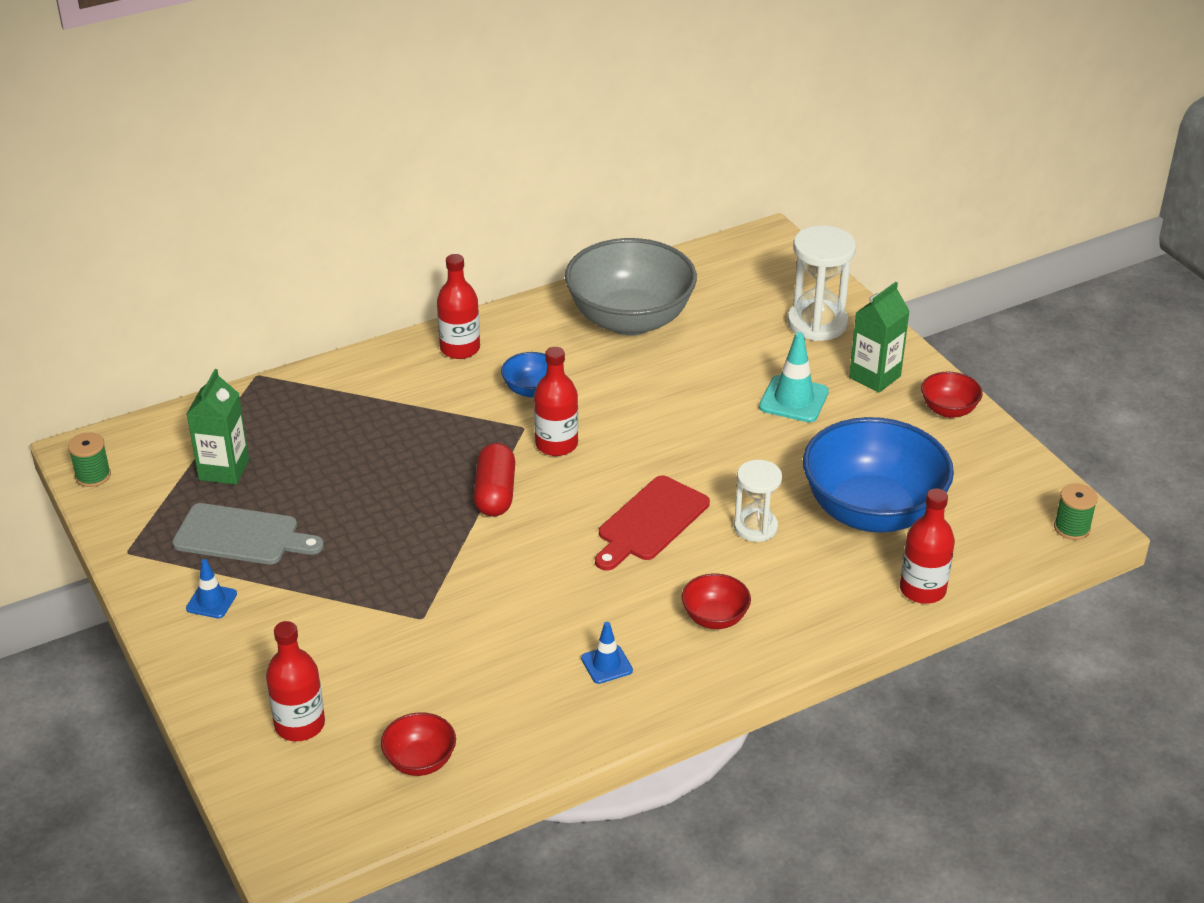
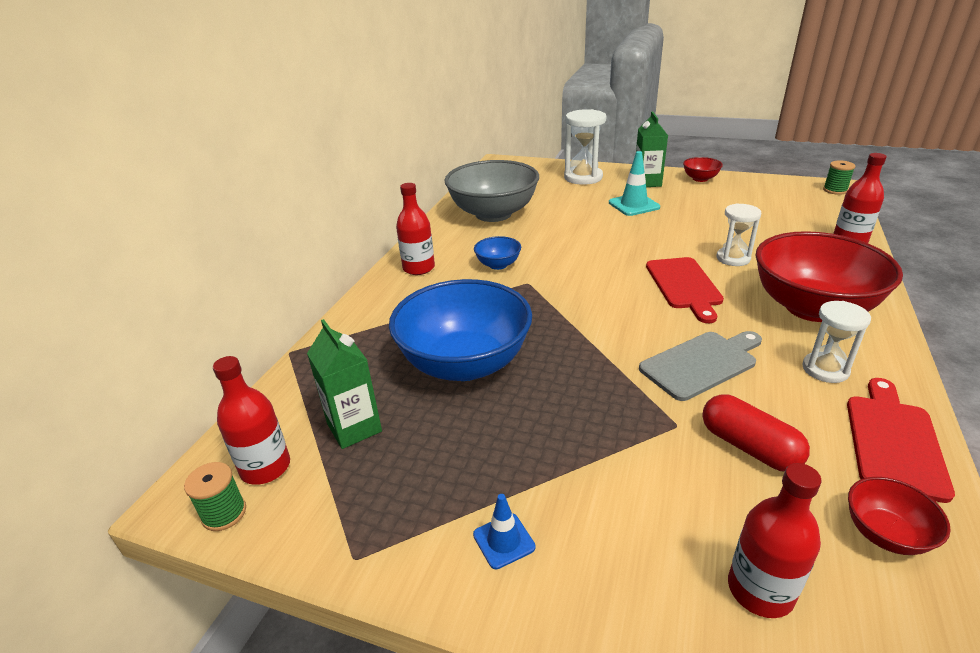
camera: 40 degrees left, 5 degrees down
(242, 536) = (446, 466): grey cutting board -> grey cutting board (701, 363)
(495, 493) = (576, 323): red capsule -> red capsule (749, 447)
(542, 734) = (893, 441): none -> red cutting board
(556, 444) = (562, 280): red bottle -> red bottle (265, 467)
(606, 664) = (825, 369): blue traffic cone -> white hourglass
(715, 618) = (812, 307): red bowl -> red bowl, size x2.28
(872, 511) = (760, 225): blue bowl -> blue bowl (464, 363)

